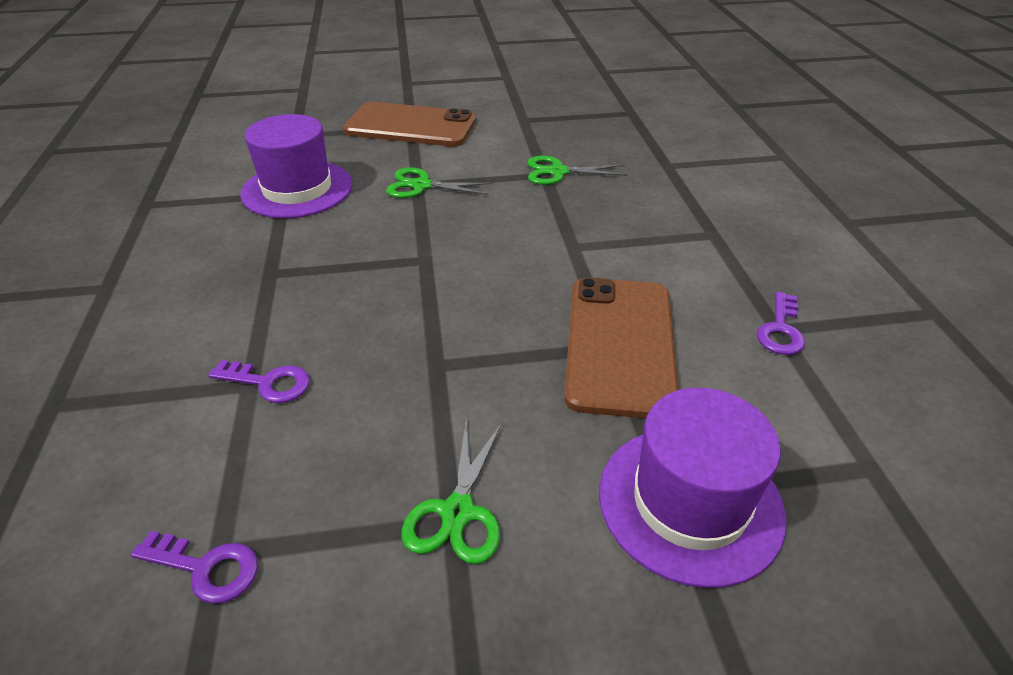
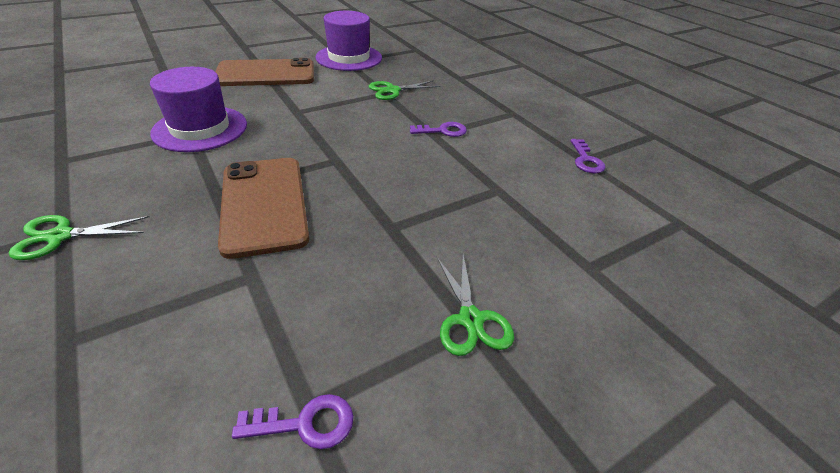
camera: 25 degrees left, 0 degrees up
(269, 383) = (268, 271): purple key -> purple key (443, 131)
(421, 186) = (301, 112): green scissors -> green scissors (60, 236)
(620, 344) = (502, 187): brown phone -> brown phone (264, 204)
(690, 502) = (604, 269): purple hat -> purple hat (349, 58)

